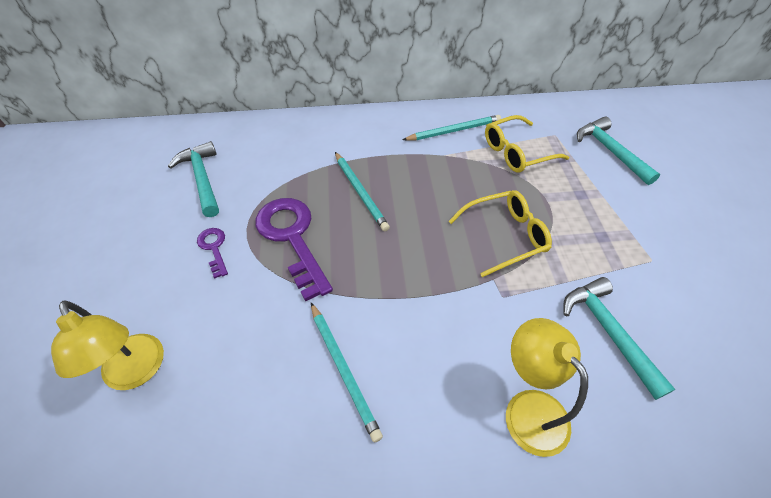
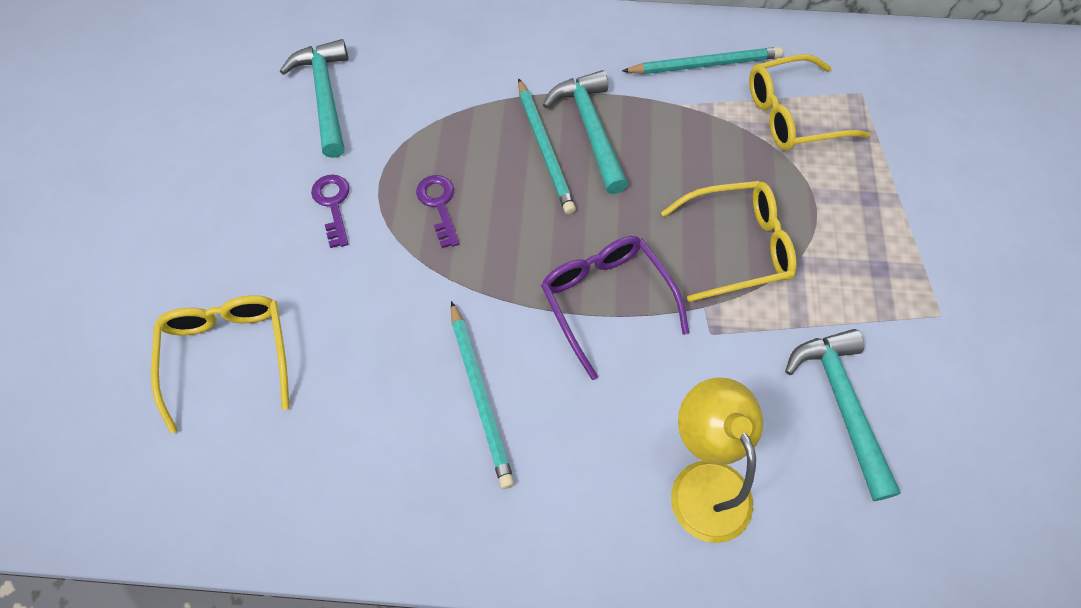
camera: 10 degrees right, 10 degrees up
(137, 372) = (228, 356): yellow lamp -> yellow glasses
(292, 238) = (439, 205): purple key -> purple key, size x0.48
(424, 286) = (607, 302): none -> purple glasses
(610, 151) = (939, 132): turquoise hammer -> turquoise hammer (590, 129)

